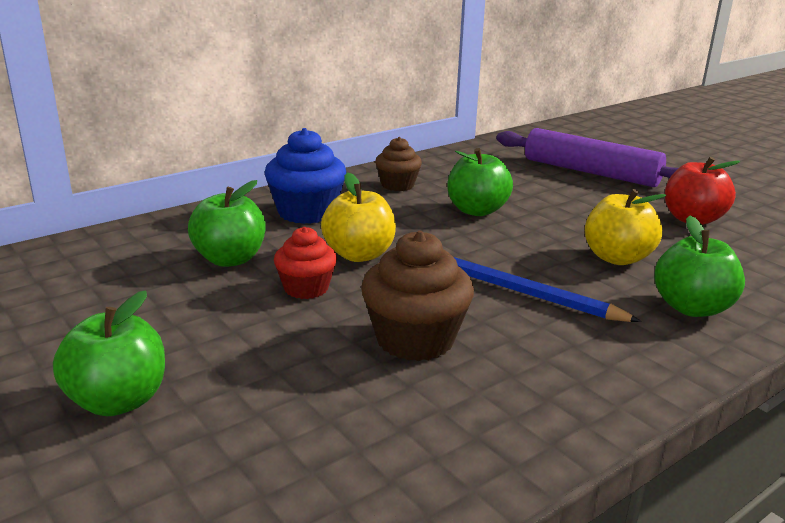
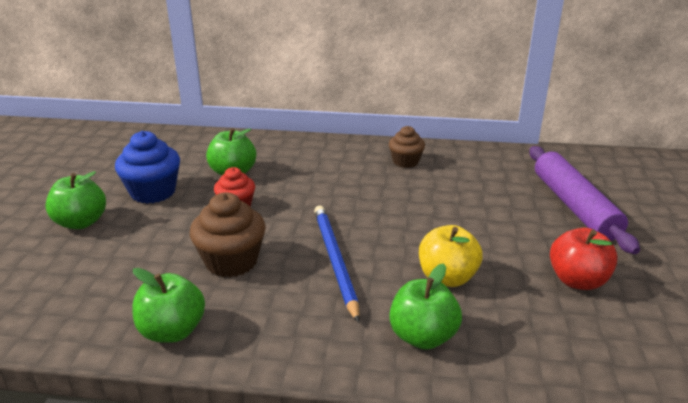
camera: 45 degrees right, 5 degrees up
(306, 212) = (318, 159): blue cupcake -> blue cupcake (153, 192)
(359, 255) = (296, 199): yellow apple -> none
(477, 210) = (421, 200): green apple -> green apple (172, 331)

